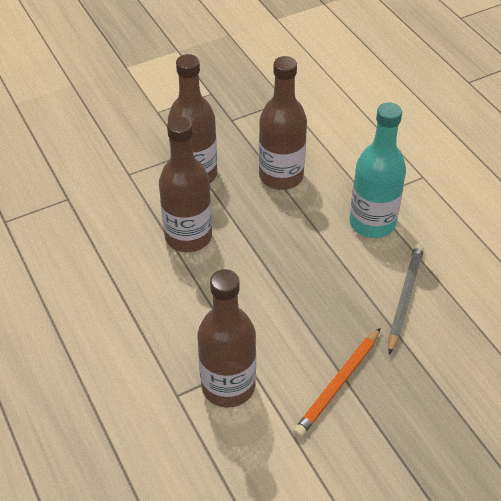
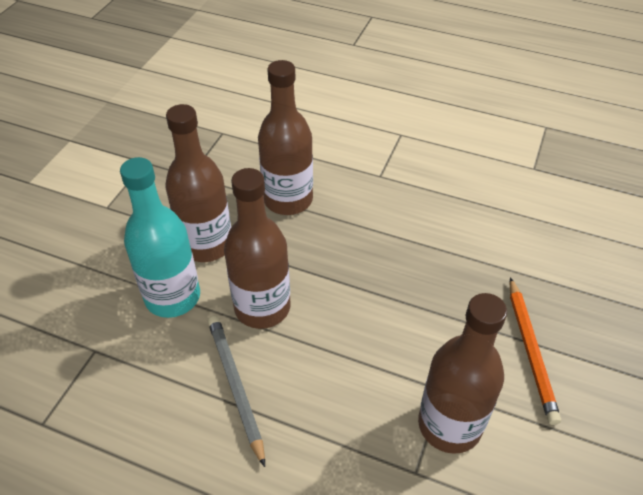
camera: 40 degrees left, 0 degrees up
(372, 223) = (404, 194): turquoise bottle -> turquoise bottle (172, 297)
(405, 298) = (496, 240): grey pencil -> grey pencil (235, 386)

